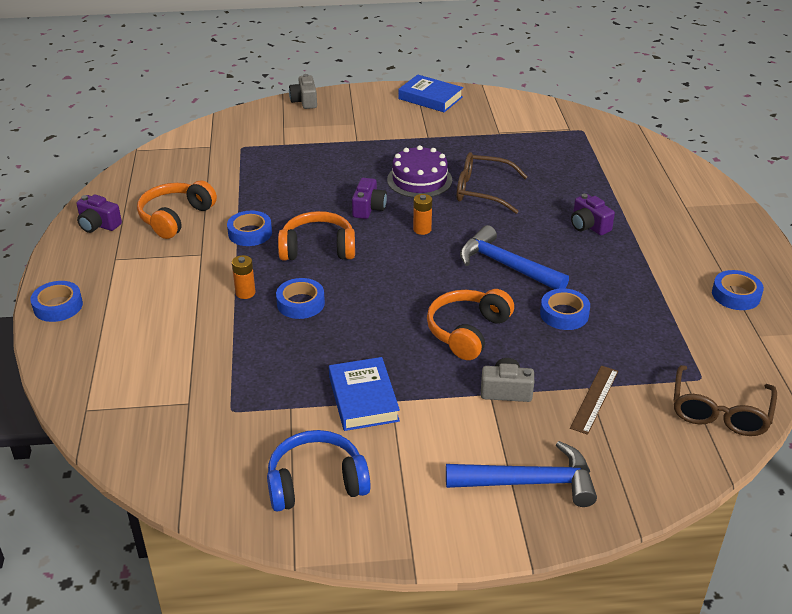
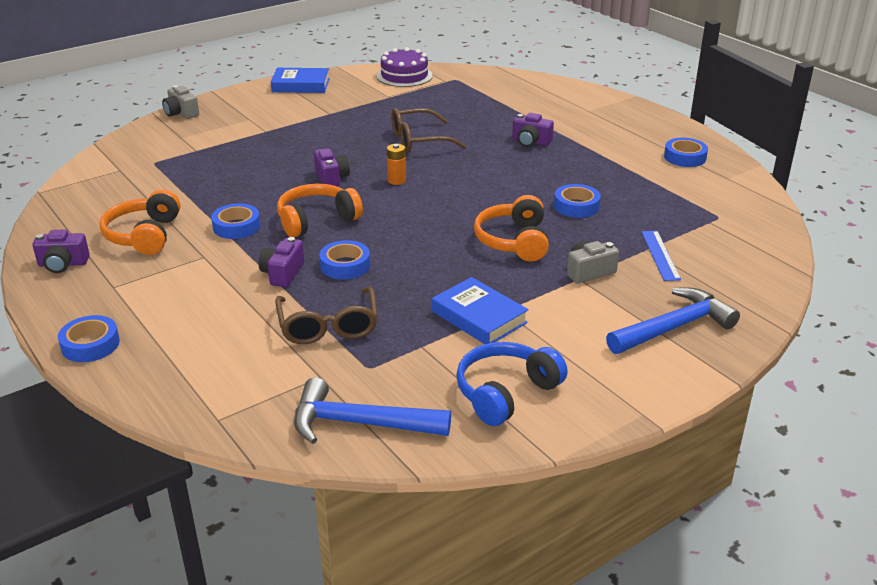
camera: 30 degrees left, 5 degrees down
(245, 293) = (282, 273): orange battery -> purple camera
(419, 180) = (355, 146): purple cake -> purple cake (404, 76)
(506, 265) = (495, 186): blue hammer -> blue hammer (360, 423)
(594, 399) = (660, 255): brown ruler -> blue ruler
(719, 412) = (754, 234): brown glasses -> brown glasses (328, 326)

